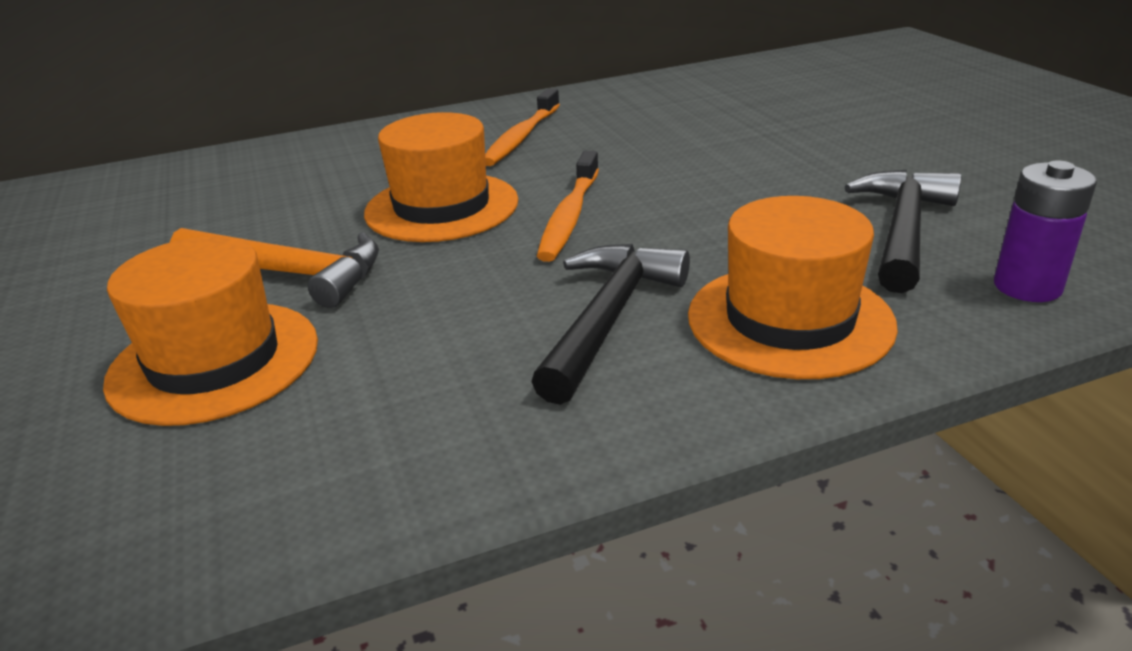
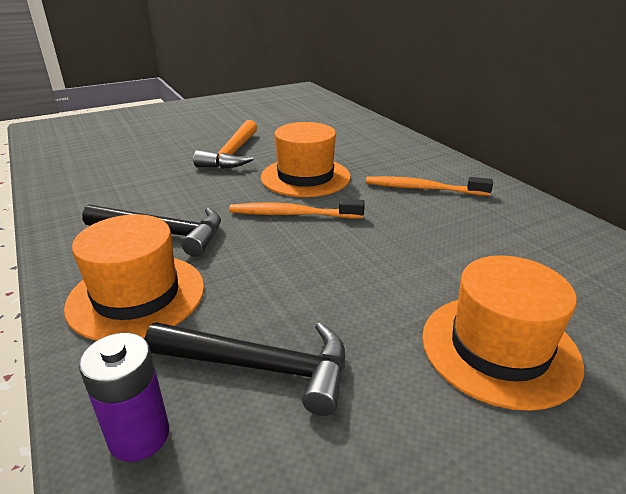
camera: 80 degrees right, 0 degrees up
(214, 361) = (162, 154): orange hat -> orange hat (499, 348)

